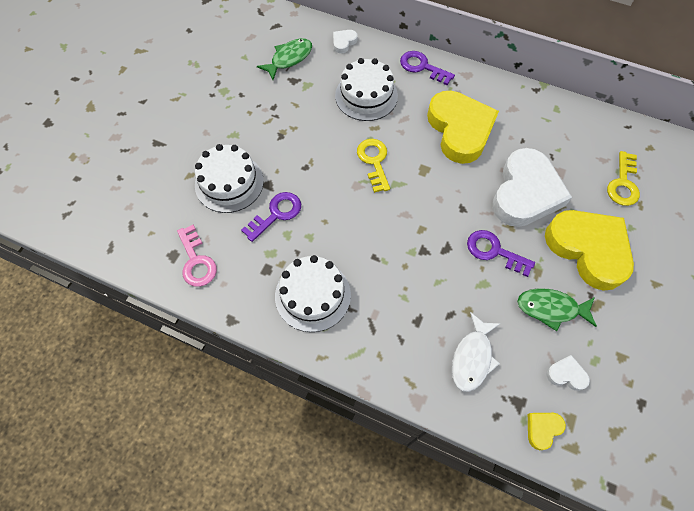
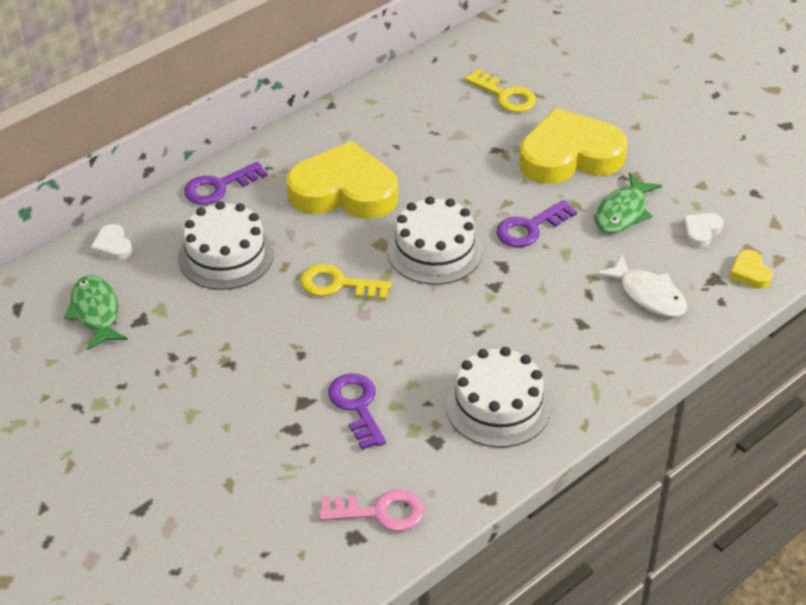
camera: 65 degrees left, 20 degrees down
(229, 183) = (273, 442): white cake -> white cake (435, 251)
(525, 193) = (469, 173): white heart -> none

